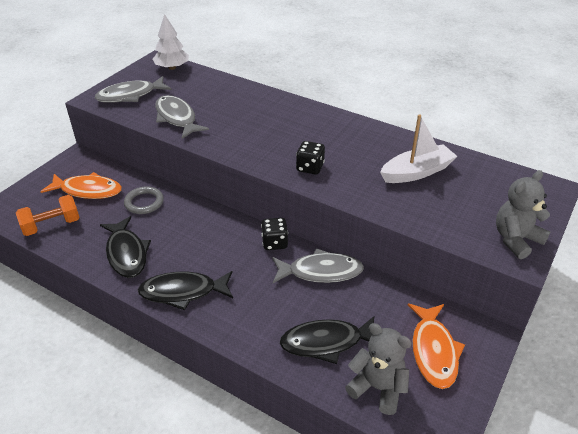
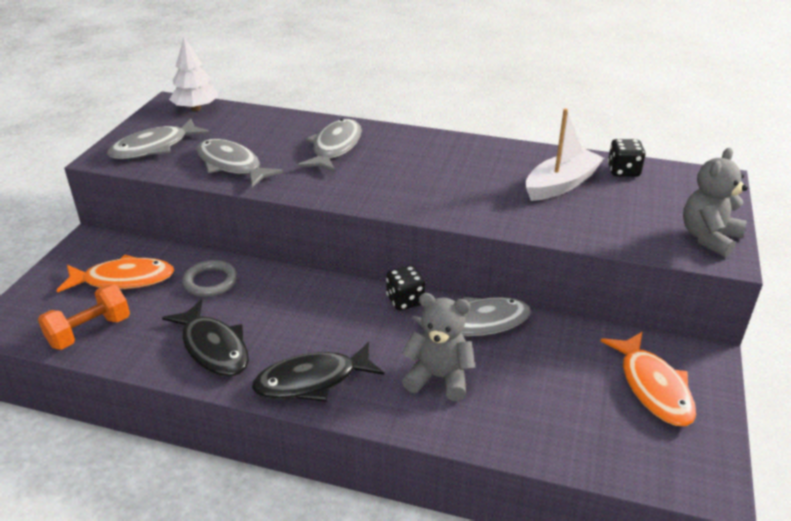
camera: 15 degrees left, 5 degrees down
(257, 114) = (335, 148): none -> grey fish
(310, 167) = (432, 198): black dice -> black dice (623, 171)
(326, 342) = (523, 404): black fish -> none
(378, 388) = (609, 443): grey teddy bear -> grey teddy bear (439, 377)

